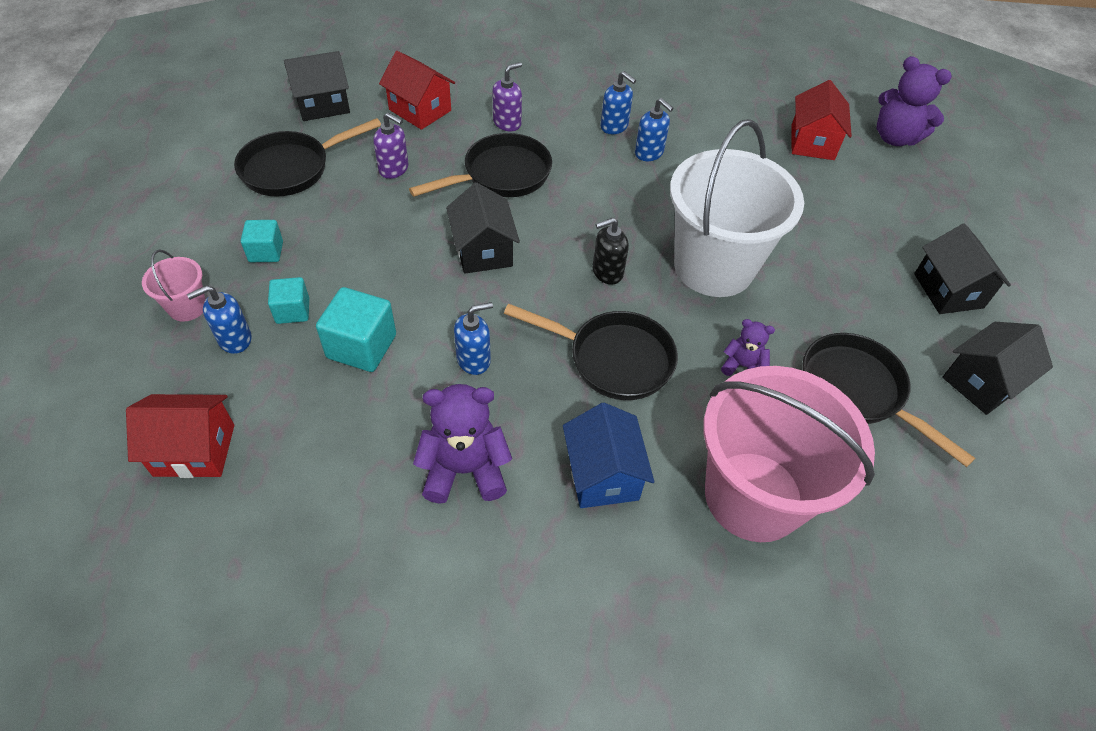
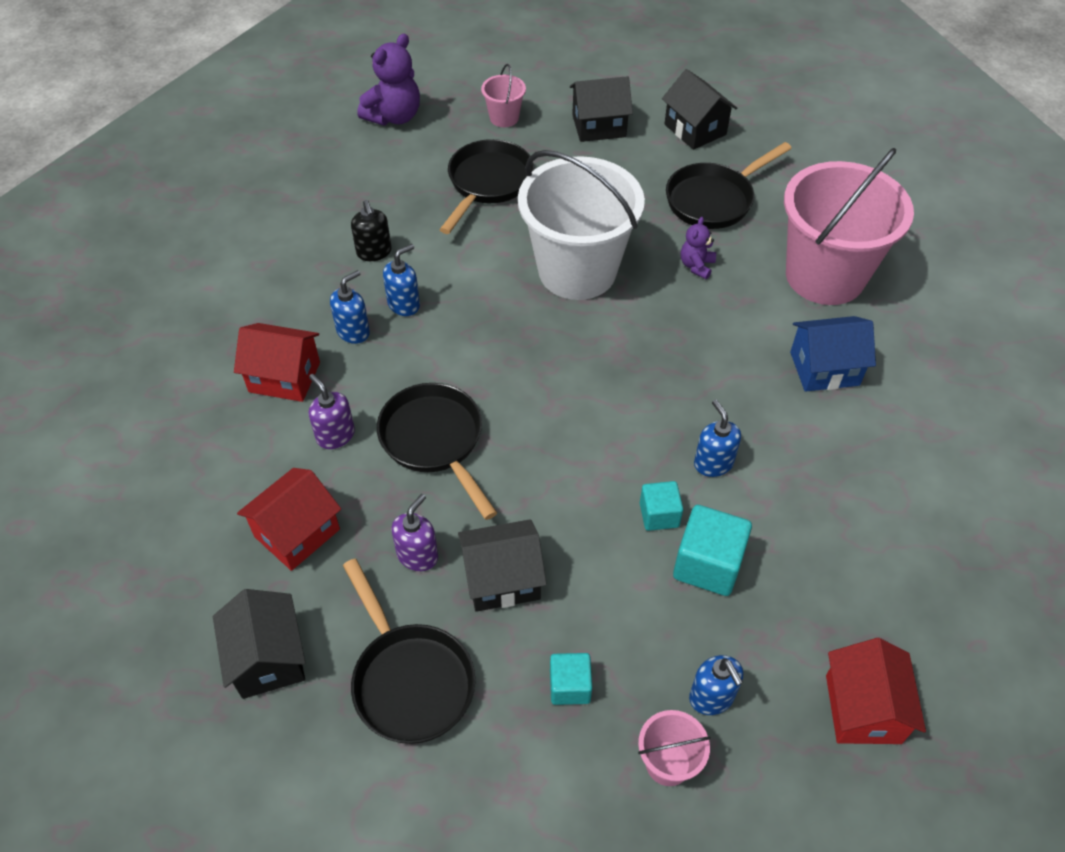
camera: 85 degrees left, 0 degrees up
(292, 311) = (664, 641): turquoise cube -> turquoise cube (659, 515)
(464, 470) = (839, 467): purple teddy bear -> none
(483, 250) = (561, 457): black house -> black house (502, 579)
(607, 272) = (588, 352): black soap dispenser -> black soap dispenser (374, 252)
(613, 359) = (699, 354): black pan -> black pan (488, 184)
(812, 142) = (396, 175): red house -> red house (284, 377)
(927, 214) = (504, 118): none -> pink bucket

